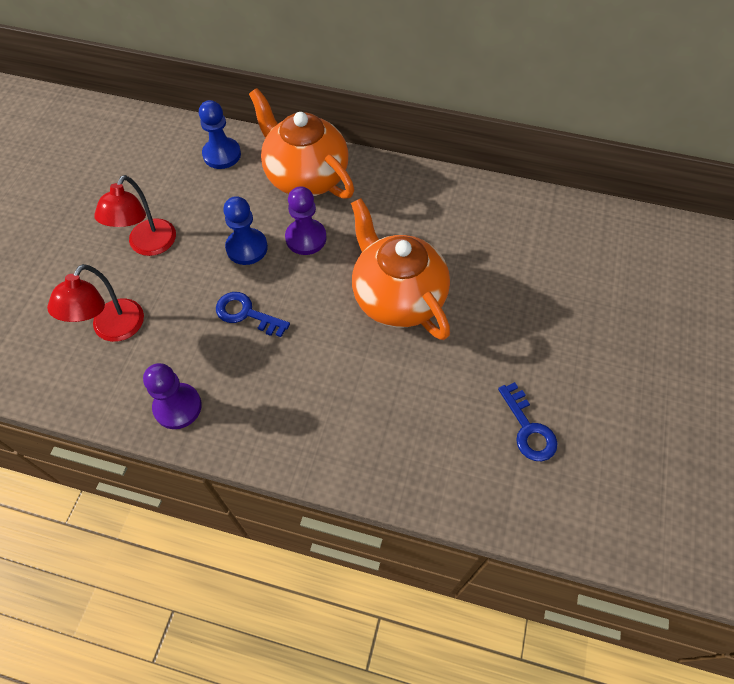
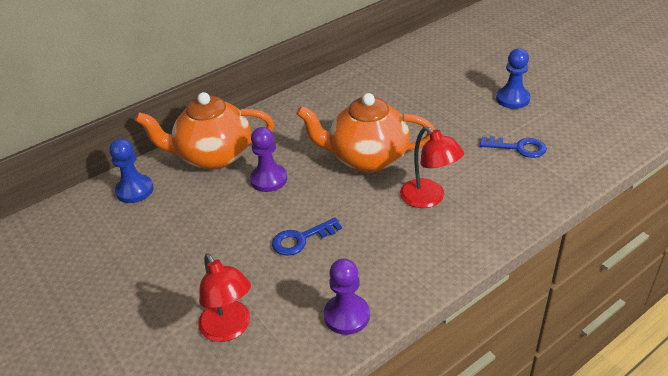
camera: 50 degrees left, 20 degrees down
(148, 246) = (170, 271): red lamp -> red lamp (429, 199)
(247, 248) = (241, 214): blue pawn -> blue pawn (512, 99)

